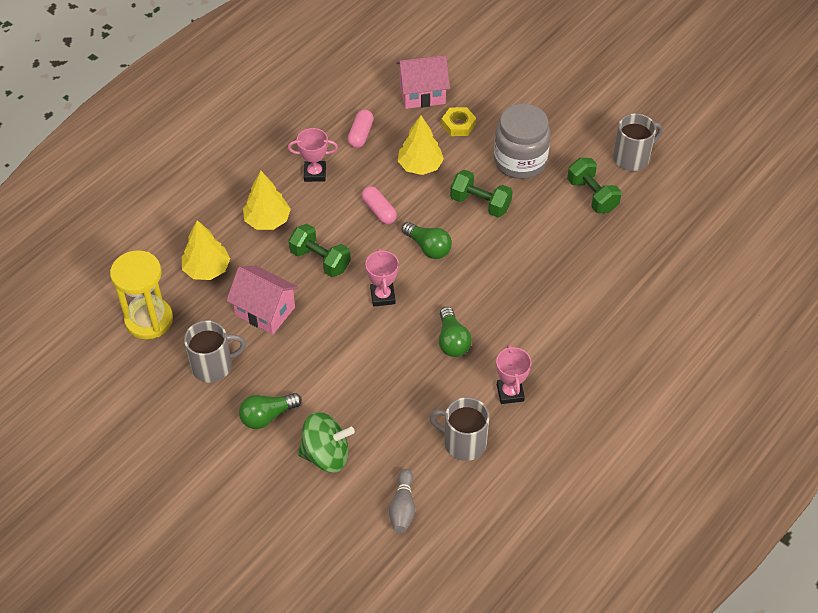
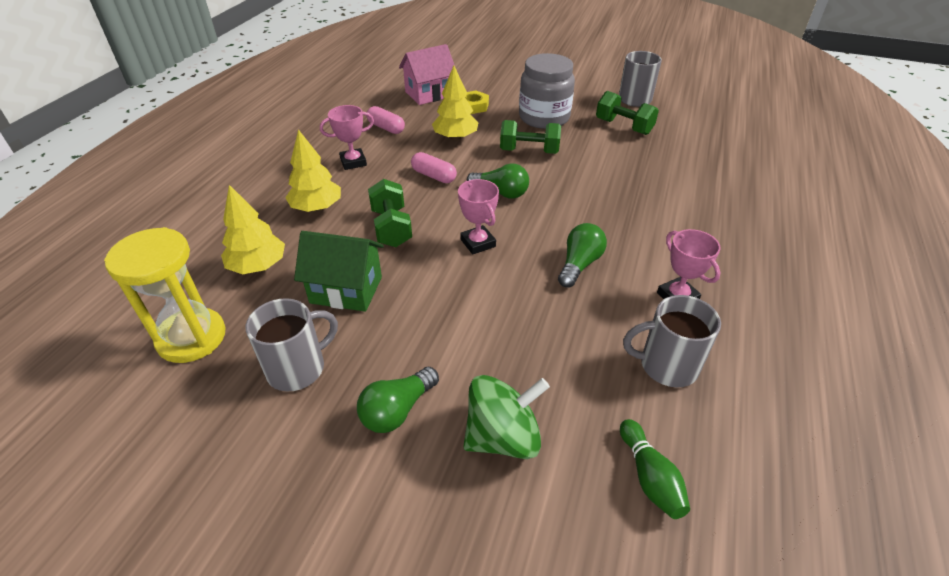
camera: 20 degrees left, 10 degrees down
(265, 311) = (346, 290): pink house -> green house
(320, 260) = (391, 228): green dumbbell -> green dumbbell turned 60 degrees clockwise
(360, 134) = (386, 128): pink capsule -> pink capsule turned 45 degrees counterclockwise
(403, 507) = (649, 477): grey bowling pin -> green bowling pin
(452, 341) = (579, 264): green light bulb -> green light bulb turned 120 degrees counterclockwise

